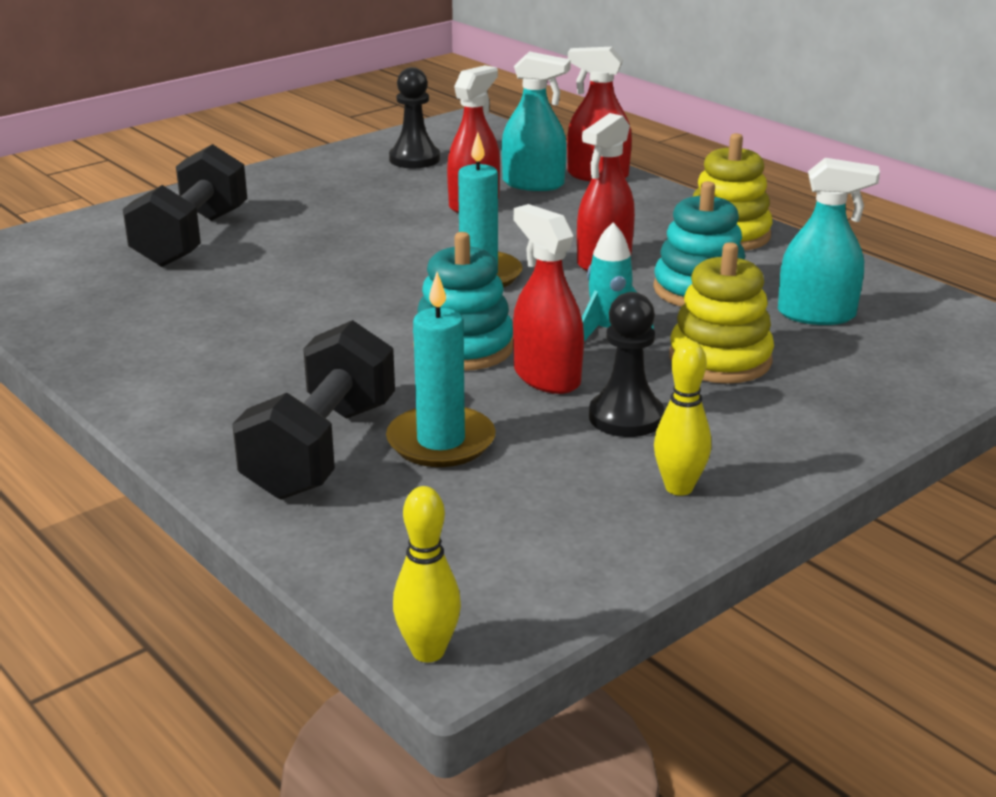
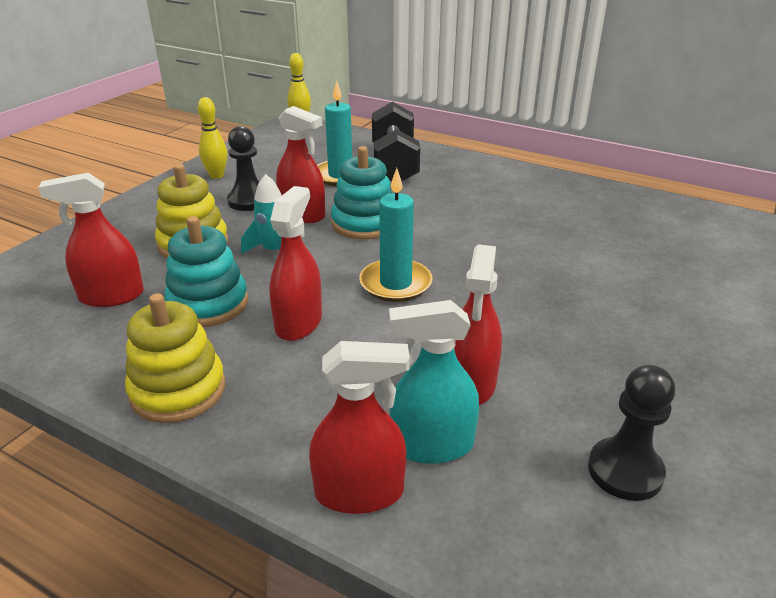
camera: 160 degrees right, 5 degrees up
(192, 238) = (656, 276): black dumbbell -> none
(816, 314) = (111, 296): turquoise spray bottle -> red spray bottle

